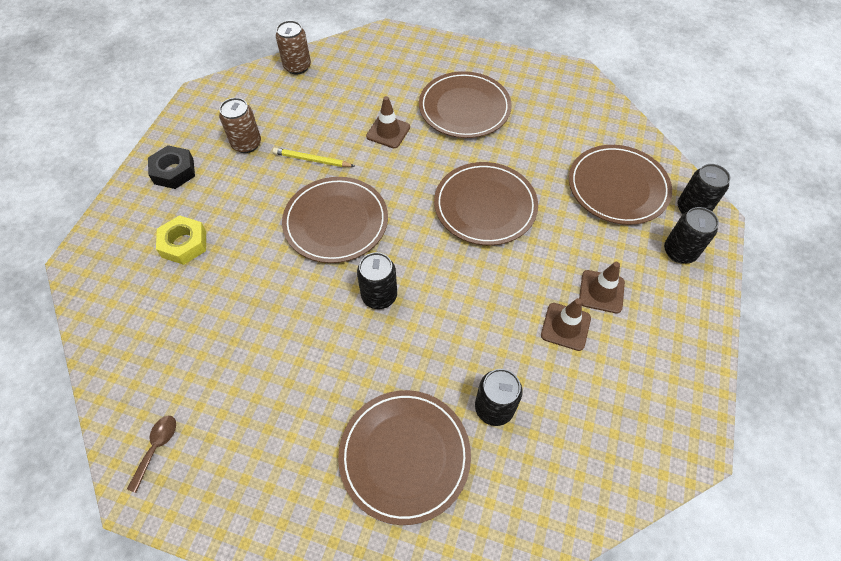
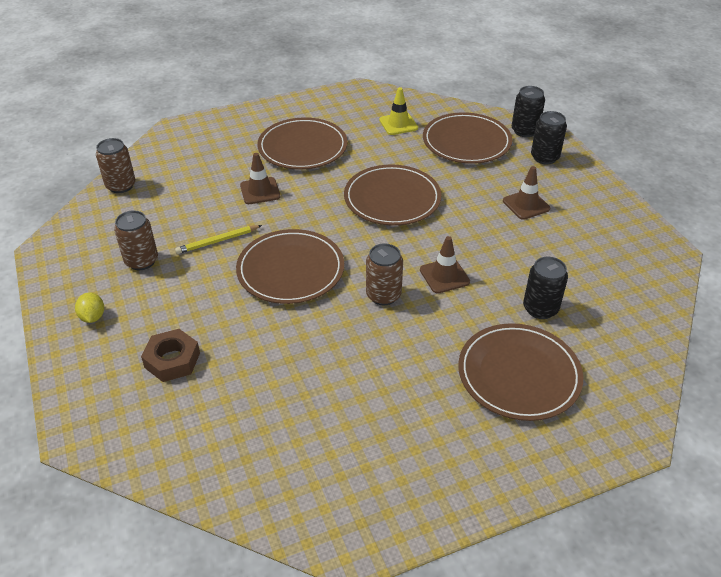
camera: 40 degrees left, 15 degrees down
(157, 447) = (330, 505): brown spoon -> none
(174, 171) = (93, 317): black nut -> yellow lemon
(184, 244) = (172, 360): yellow nut -> brown nut
(379, 296) = (383, 295): black can -> brown can
(565, 326) = (528, 236): brown traffic cone -> brown traffic cone (444, 276)
(573, 130) = (398, 124): none -> yellow traffic cone

